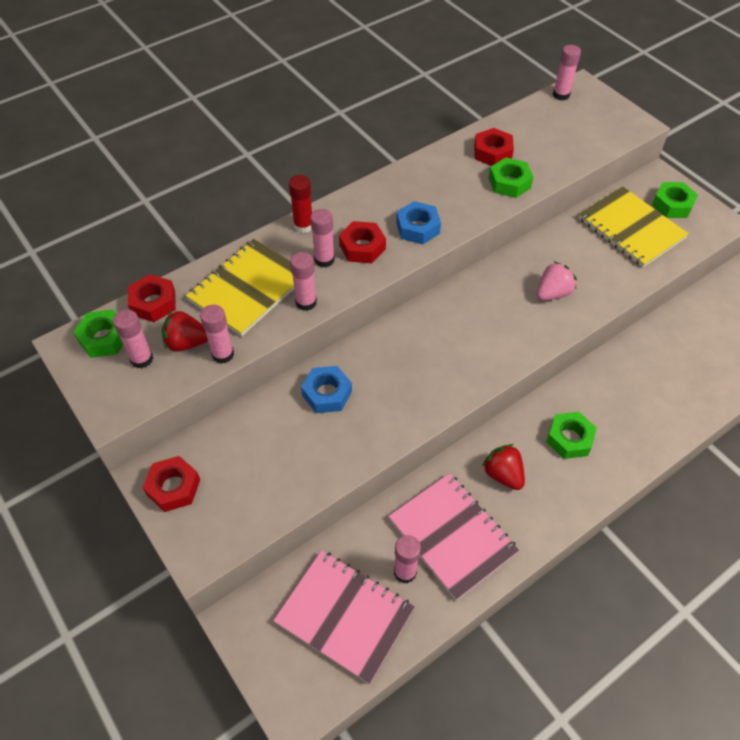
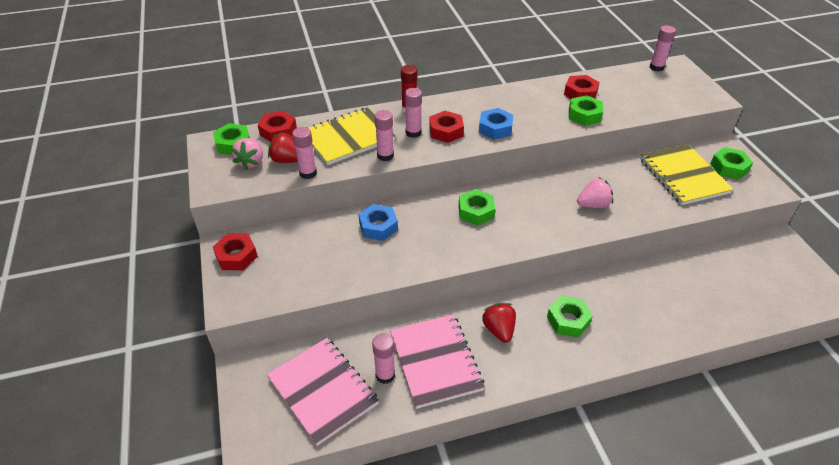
camera: 20 degrees right, 10 degrees down
(142, 359) = (251, 162): pink glue stick -> pink strawberry
(430, 339) = (476, 211): none -> green nut

